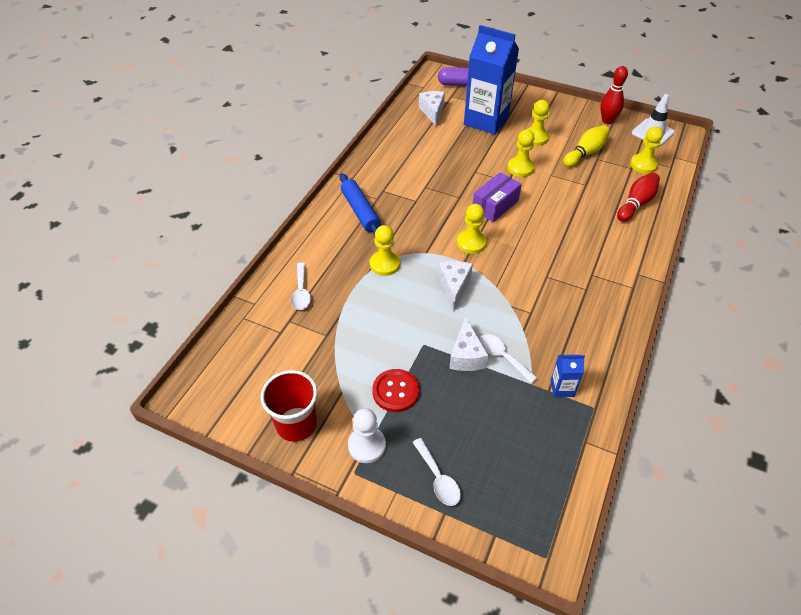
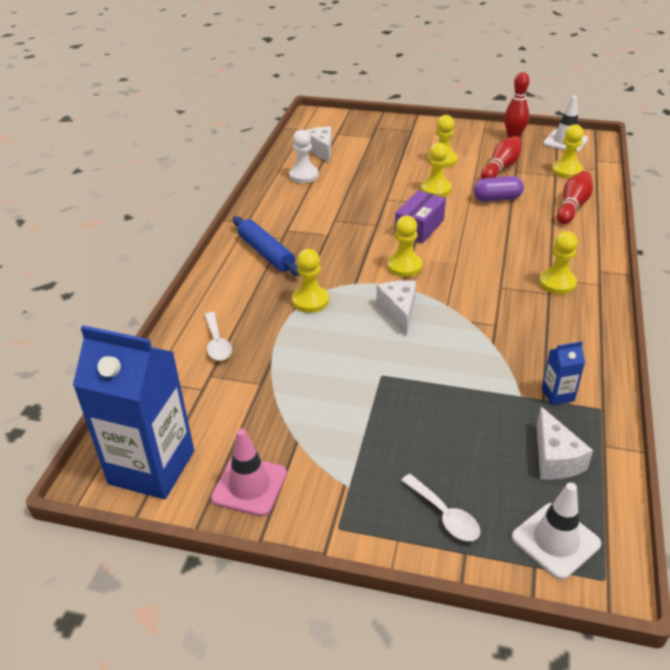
camera: 10 degrees left, 10 degrees down
(296, 424) = (249, 486): red cup -> pink traffic cone
(367, 445) = (345, 494): white pawn -> white pawn (303, 175)
(395, 391) = (363, 429): red button -> none
(456, 84) = (339, 122): purple capsule -> purple capsule (497, 199)
(466, 356) = (436, 379): white cheese -> white cheese (555, 459)
(486, 120) = (383, 151): blue carton -> blue carton (152, 467)
(503, 356) = (478, 373): white spoon -> none
(518, 517) = (555, 540): none -> white traffic cone
(585, 153) = (501, 168): yellow bowling pin -> red bowling pin
(596, 280) = (557, 283): none -> yellow pawn

